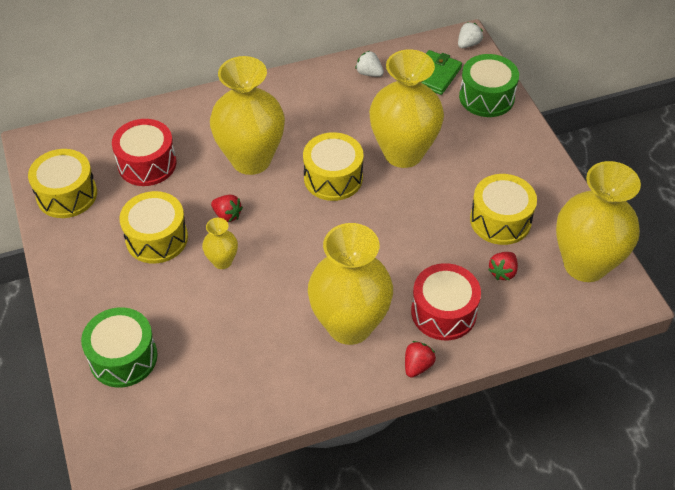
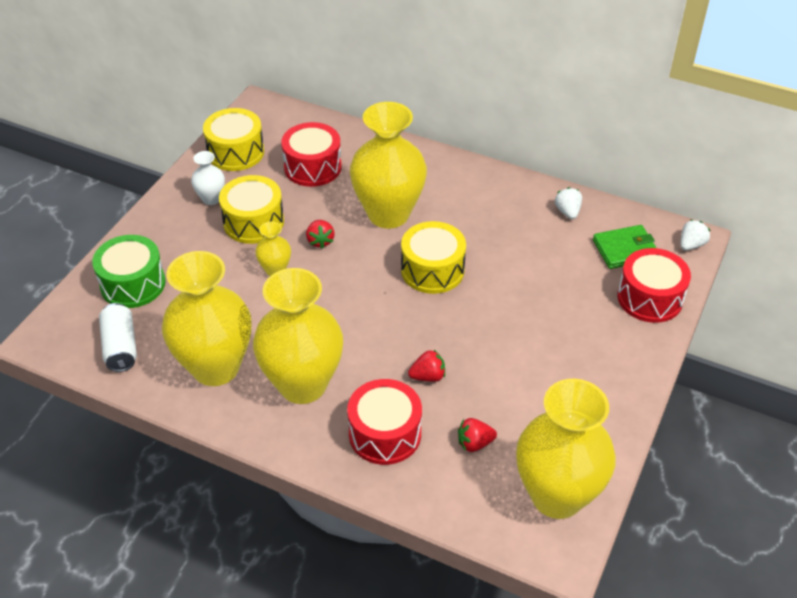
camera: 45 degrees right, 5 degrees down
(97, 245) = (211, 199): none -> white vase
(180, 410) = (120, 347): none -> white can
(403, 153) = (514, 291): yellow vase -> yellow vase (215, 367)
(417, 366) = (312, 455): red strawberry -> red strawberry (428, 376)
(468, 44) = (691, 245): white strawberry -> white strawberry turned 45 degrees counterclockwise
(486, 97) = (650, 298): green drum -> red drum
(500, 220) = (528, 402): yellow drum -> none

